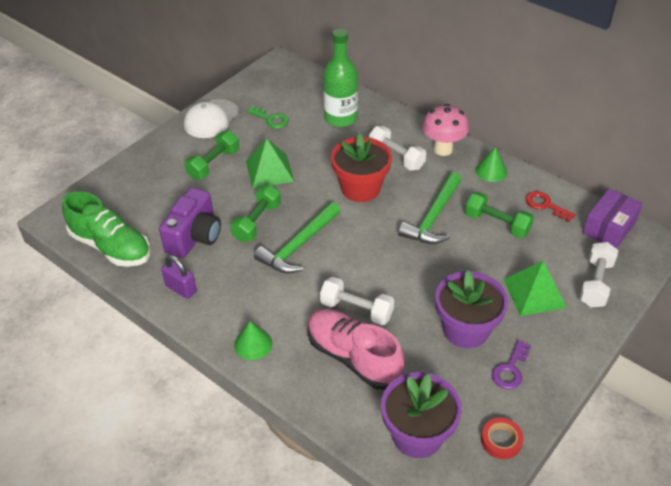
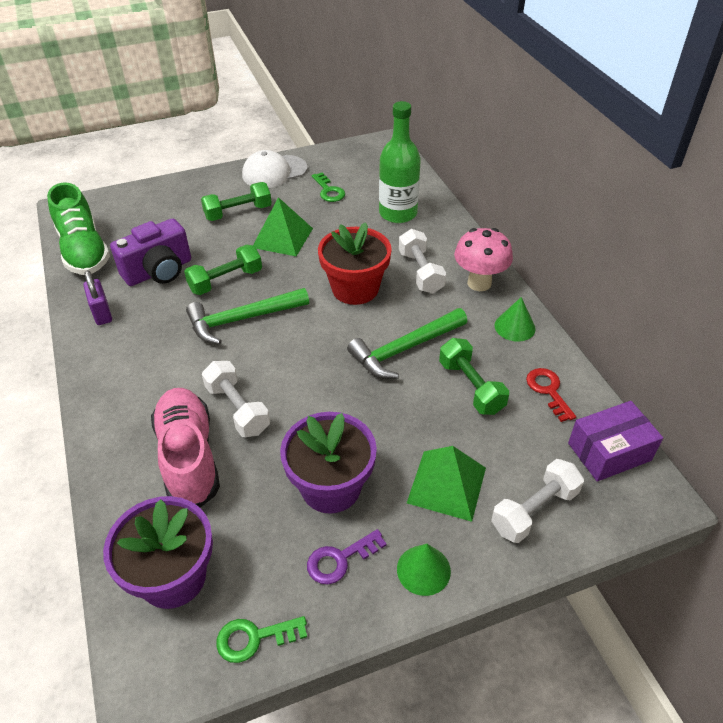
camera: 30 degrees right, 0 degrees up
(253, 344) = (111, 395): green cone -> green cone (423, 570)
(501, 440) = (254, 638): red tape -> green key

